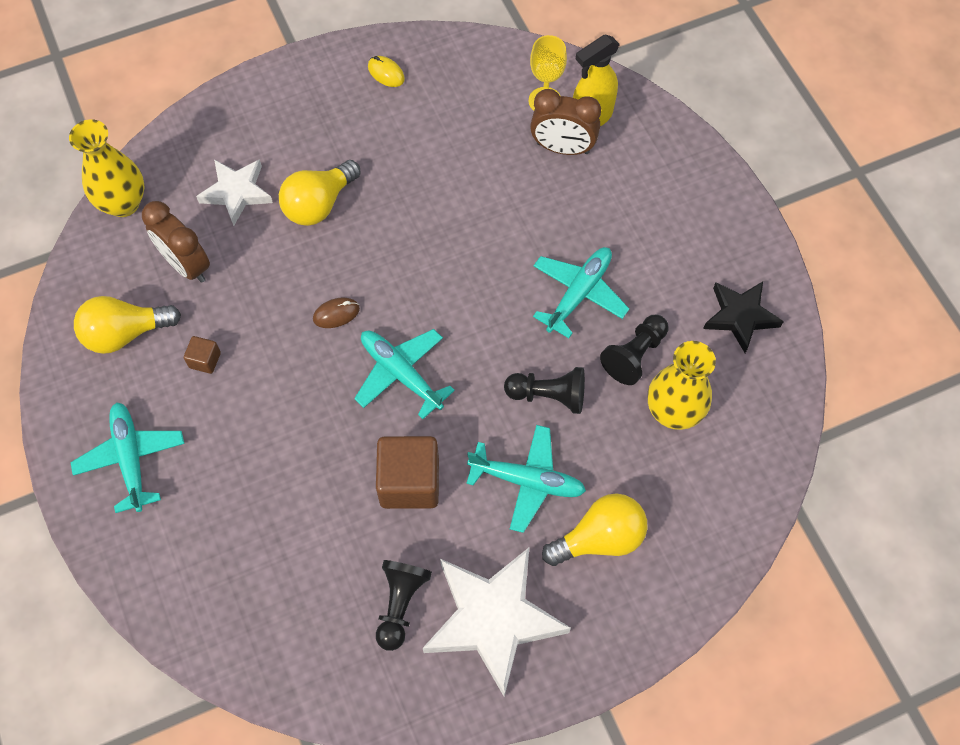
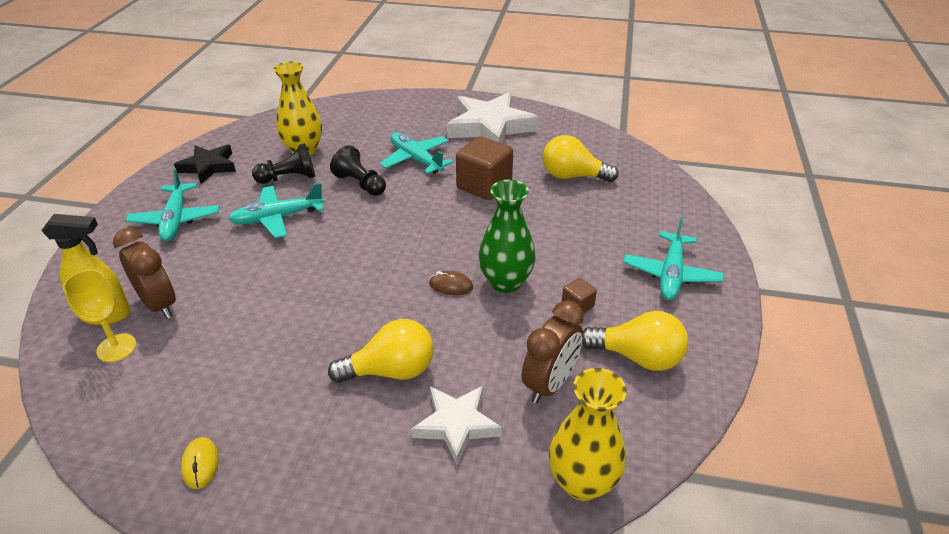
camera: 145 degrees left, 25 degrees down
(186, 265) = (549, 384): brown clock -> brown clock turned 45 degrees clockwise
(288, 349) = (505, 282): none -> green vase
(400, 604) = (534, 148): black pawn -> none
(401, 373) = (438, 233): turquoise plane -> turquoise plane (176, 220)
(599, 538) = (404, 128): yellow light bulb -> yellow light bulb (572, 176)

